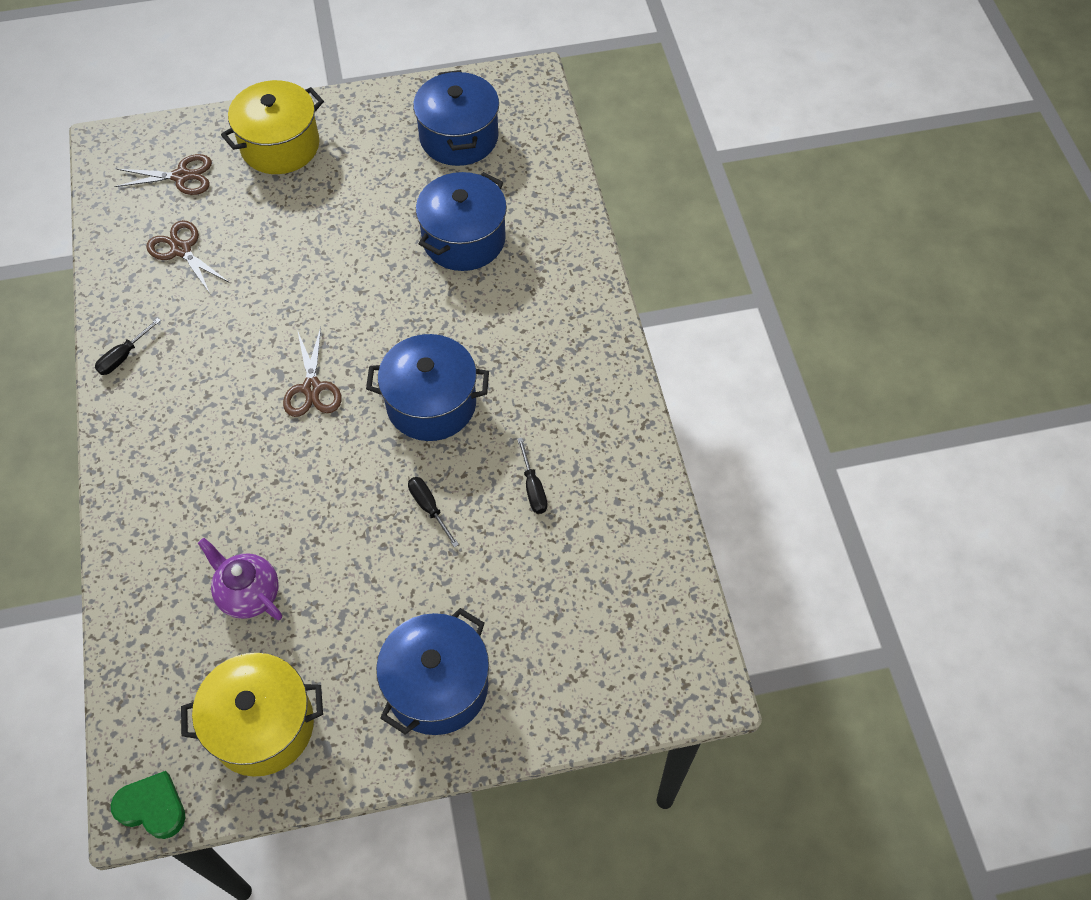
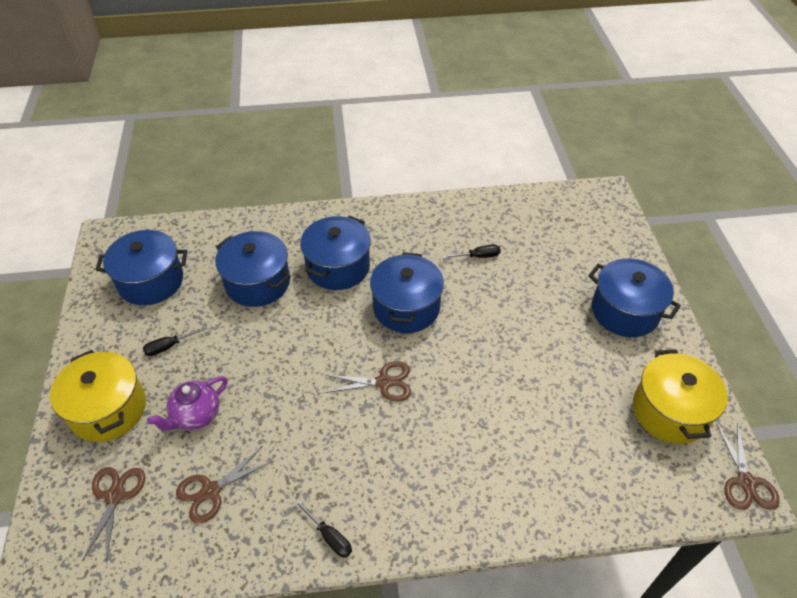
camera: 85 degrees left, 10 degrees down
(152, 807) = (746, 482): green heart -> brown scissors
(248, 594) = (568, 423): purple teapot -> purple teapot (196, 415)
(429, 508) = (493, 311): black screwdriver -> black screwdriver (169, 346)
(497, 320) = (338, 267): none -> blue pot

